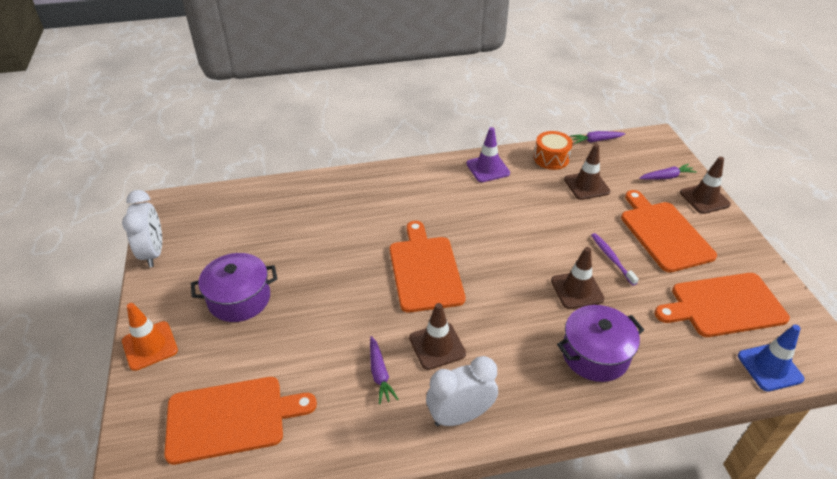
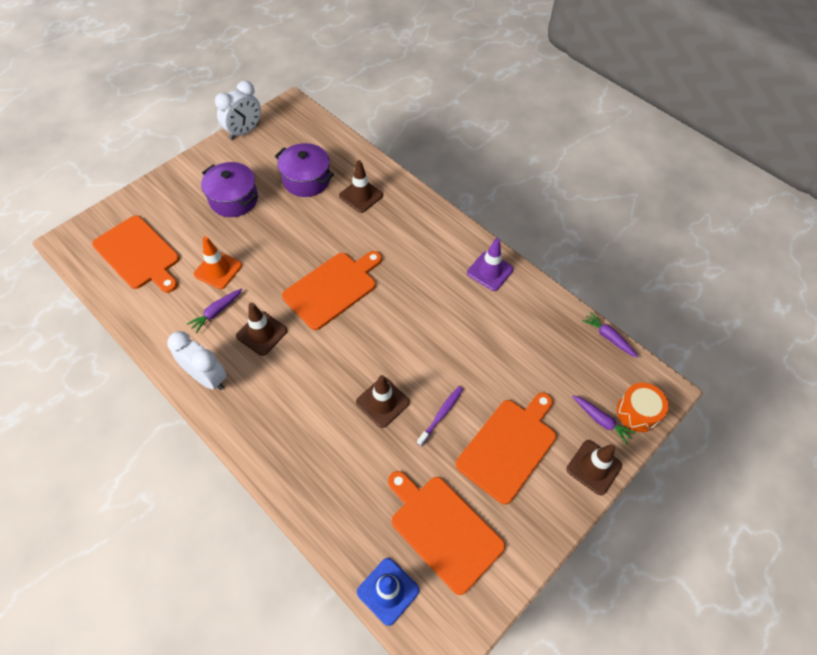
camera: 55 degrees right, 15 degrees up
(150, 346) = (169, 181): orange traffic cone -> orange traffic cone (218, 270)
(551, 158) = (546, 312): orange drum -> orange drum (637, 412)
(586, 186) = (529, 356): brown traffic cone -> brown traffic cone (361, 195)
(595, 354) = (318, 443): purple pot -> purple pot (306, 180)

